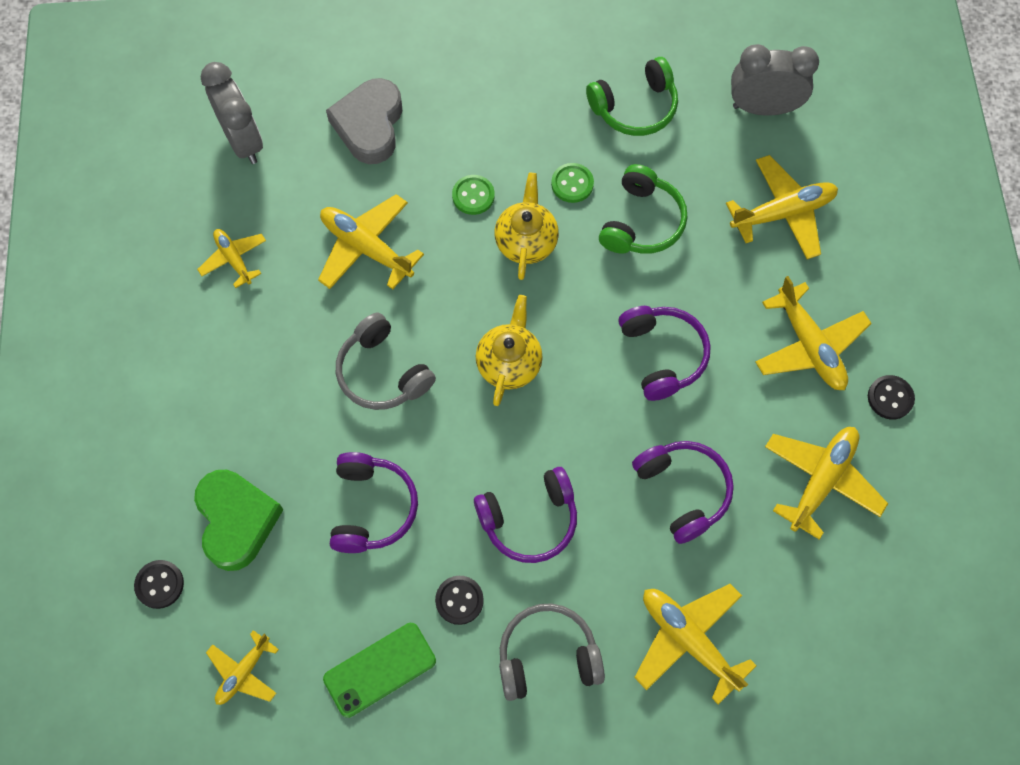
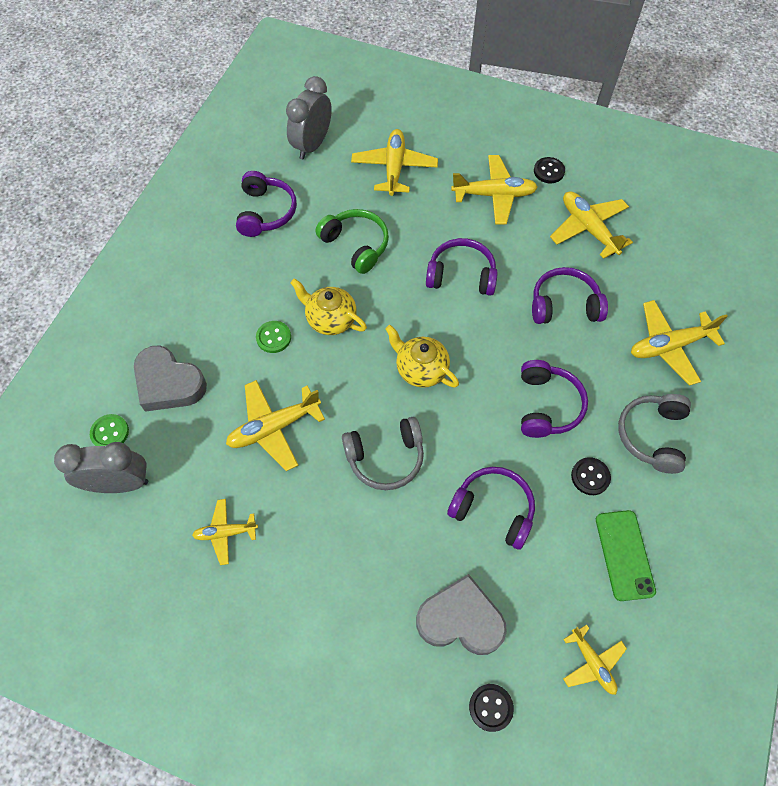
camera: 65 degrees left, 5 degrees down
(236, 521) = (460, 619): green heart -> grey heart
(572, 184) = (302, 273): green button -> green button (110, 433)
(635, 107) = (266, 212): green headphones -> purple headphones

